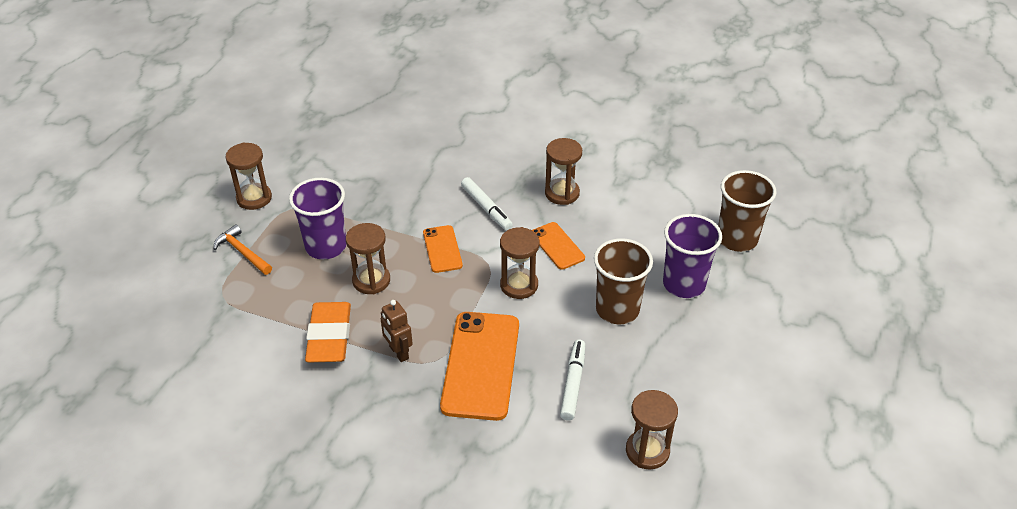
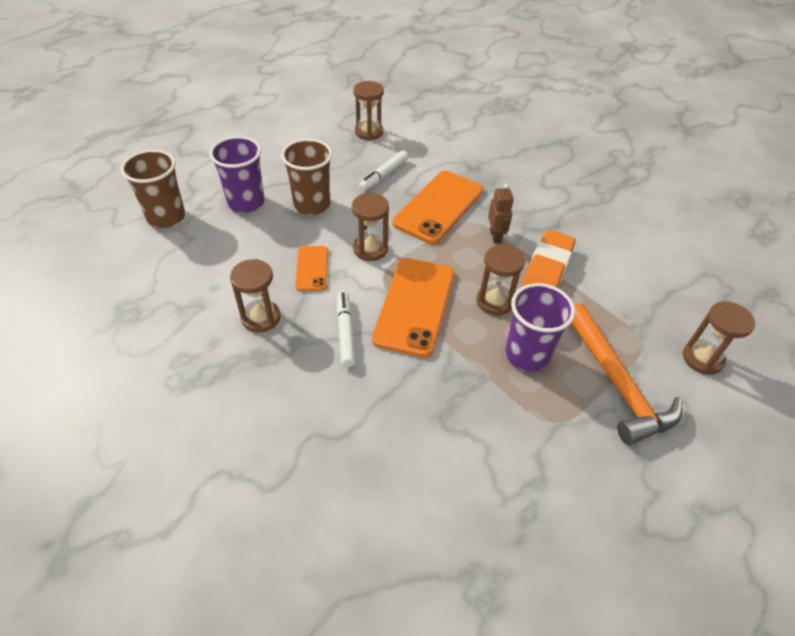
camera: 155 degrees left, 5 degrees up
(242, 252) = (617, 384): orange hammer -> orange hammer, size x1.89
(254, 198) = (596, 457): brown hourglass -> brown hourglass (702, 358)
(442, 249) = (414, 306): orange phone -> orange phone, size x1.90

